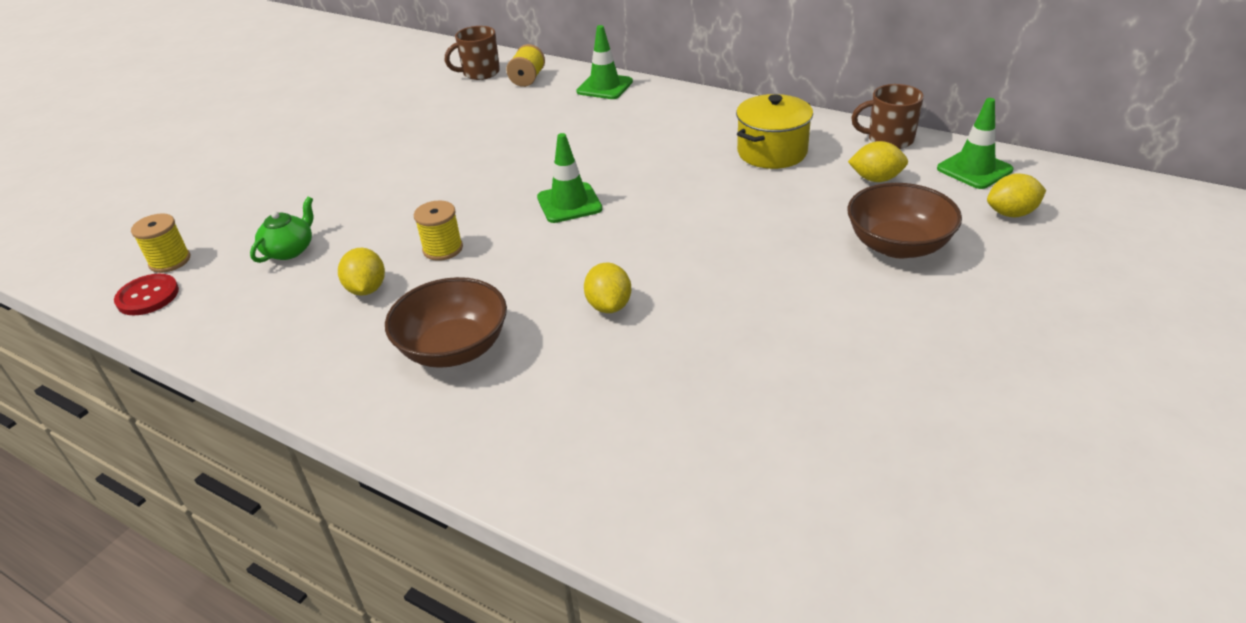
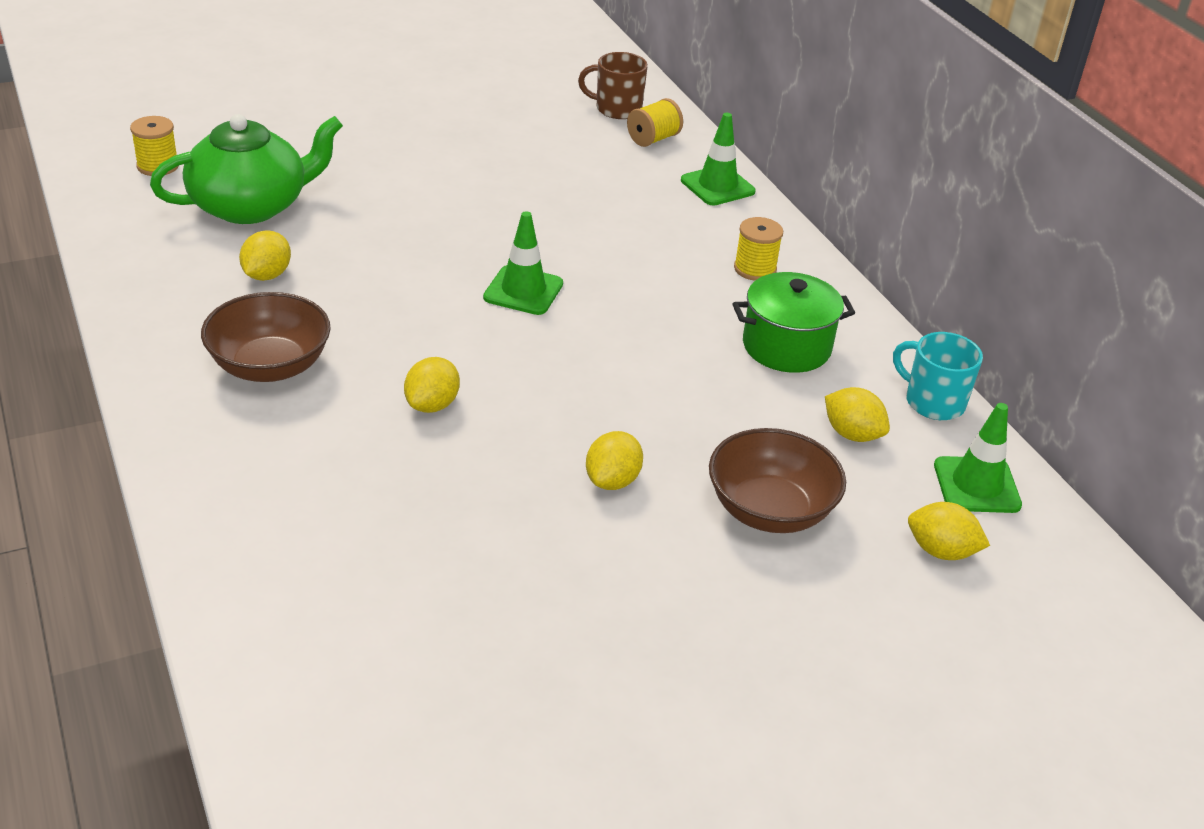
camera: 30 degrees right, 0 degrees up
(148, 296) = (112, 189): red button -> none
(289, 250) = (251, 206): green teapot -> green teapot, size x2.04
(443, 249) = (366, 273): yellow spool -> yellow spool (755, 269)
(772, 152) = (786, 347): yellow pot -> green pot
(788, 283) = (612, 481): none -> yellow lemon
(889, 139) = (933, 402): brown mug -> turquoise mug

